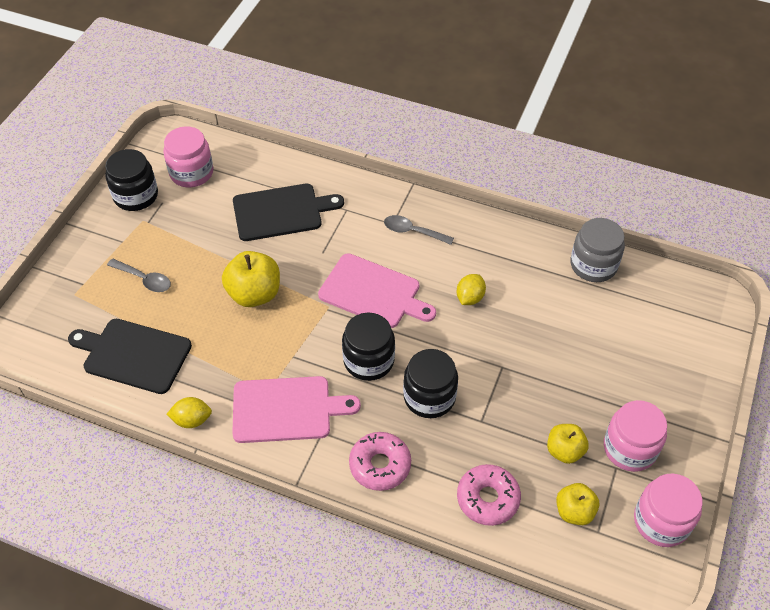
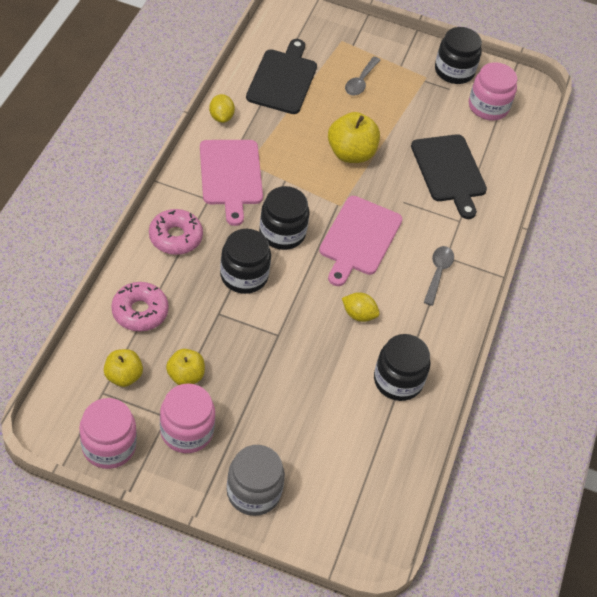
camera: 80 degrees right, 0 degrees up
(542, 271) = (398, 380): none -> black jar
(593, 265) = (411, 430): grey jar -> grey jar (253, 492)

